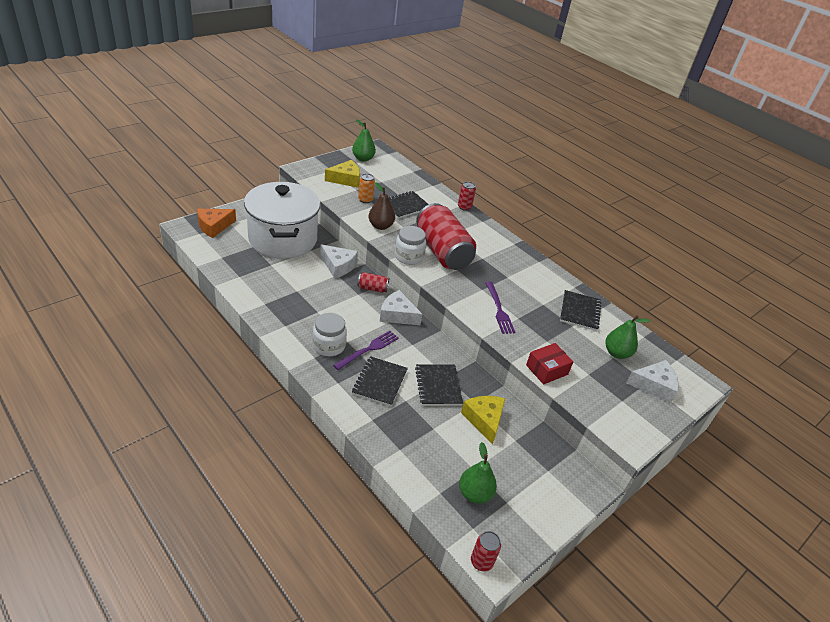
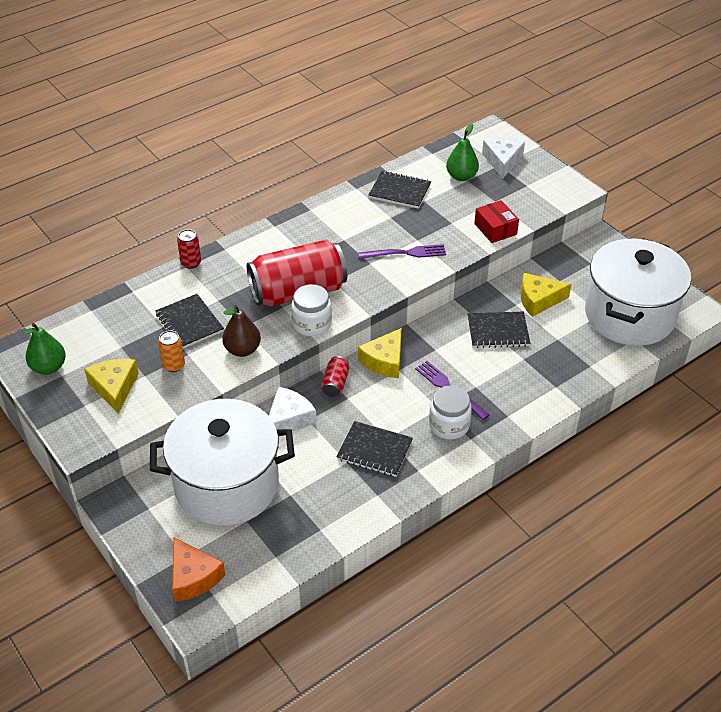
camera: 80 degrees left, 5 degrees up
(380, 382) = (501, 379): black notebook -> black notebook (374, 450)
(397, 315) = (384, 361): white cheese -> yellow cheese
(474, 494) = (629, 315): green pear -> white pot
(481, 562) = (697, 317): red can -> none

